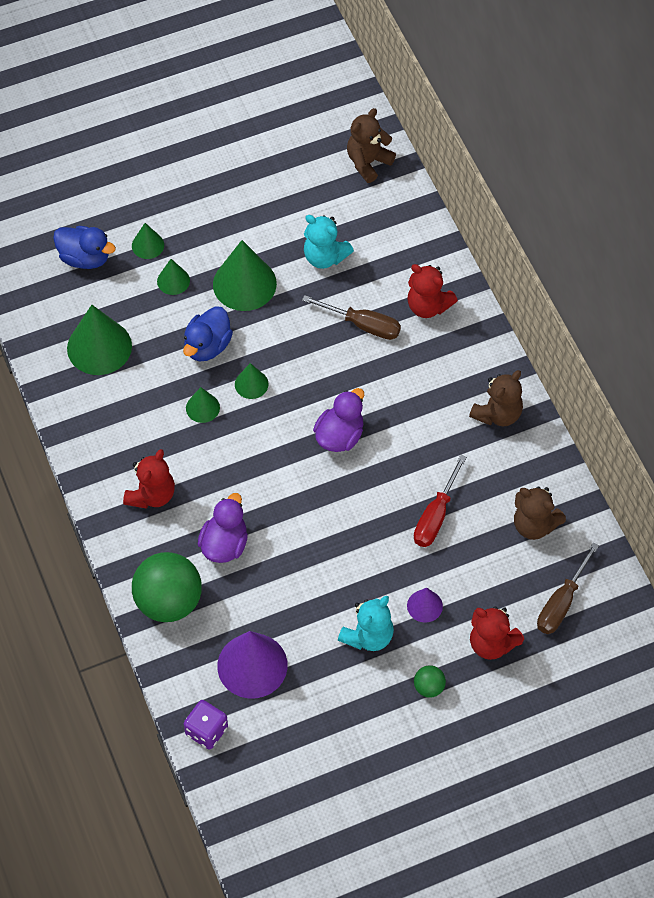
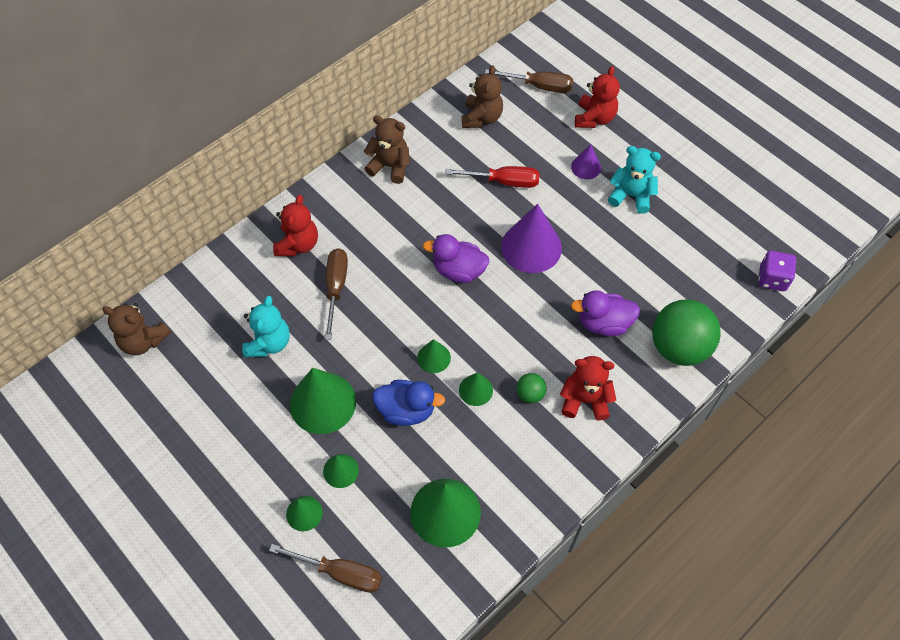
camera: 110 degrees left, 0 degrees up
(85, 258) = (340, 573): blue duck -> brown screwdriver
(252, 665) = (700, 265): purple cone -> purple cone (531, 247)
(429, 687) = (651, 146): green ball -> green ball (530, 394)

